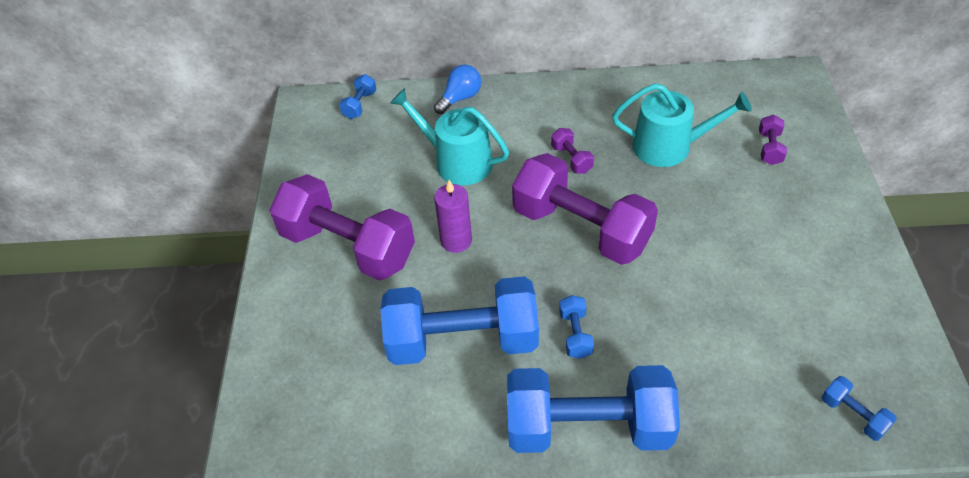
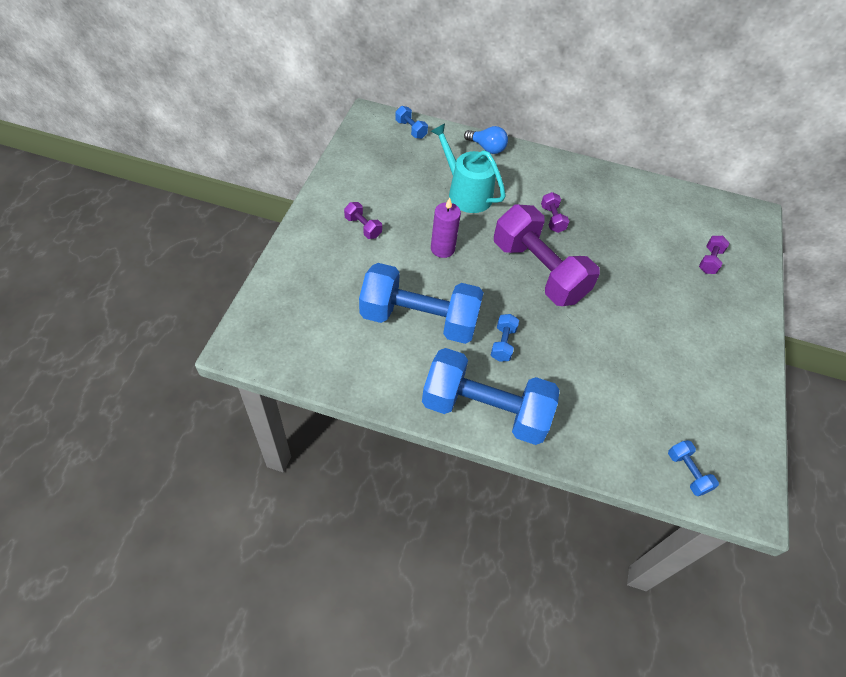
camera: 10 degrees right, 5 degrees up
(348, 247) = (363, 227): purple dumbbell -> purple dumbbell, size x0.40
(360, 105) = (411, 129): blue dumbbell -> blue dumbbell turned 75 degrees counterclockwise
(460, 98) = (487, 148): blue light bulb -> blue light bulb turned 60 degrees clockwise
(669, 146) = (631, 234): turquoise watering can -> none

